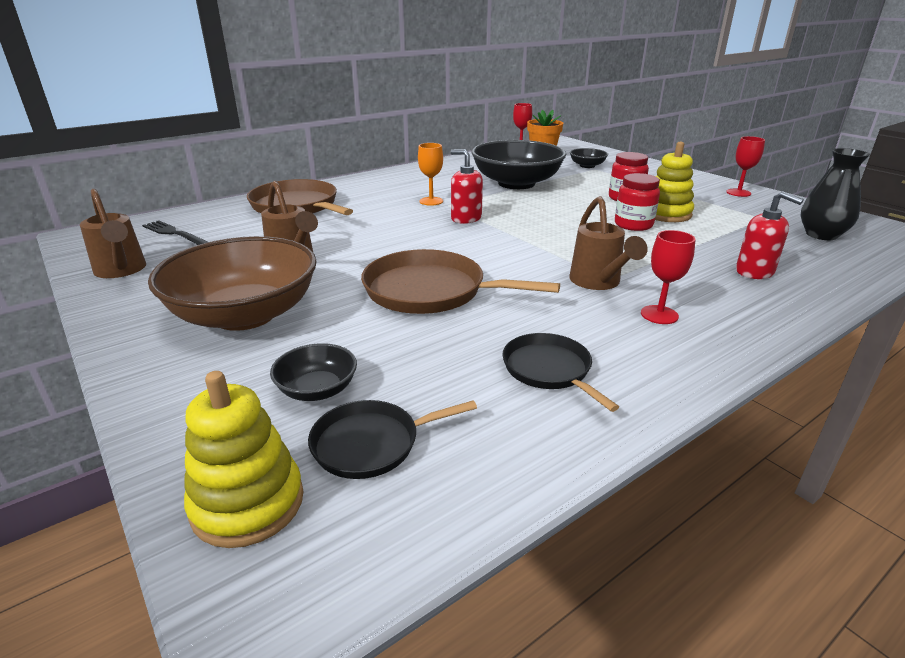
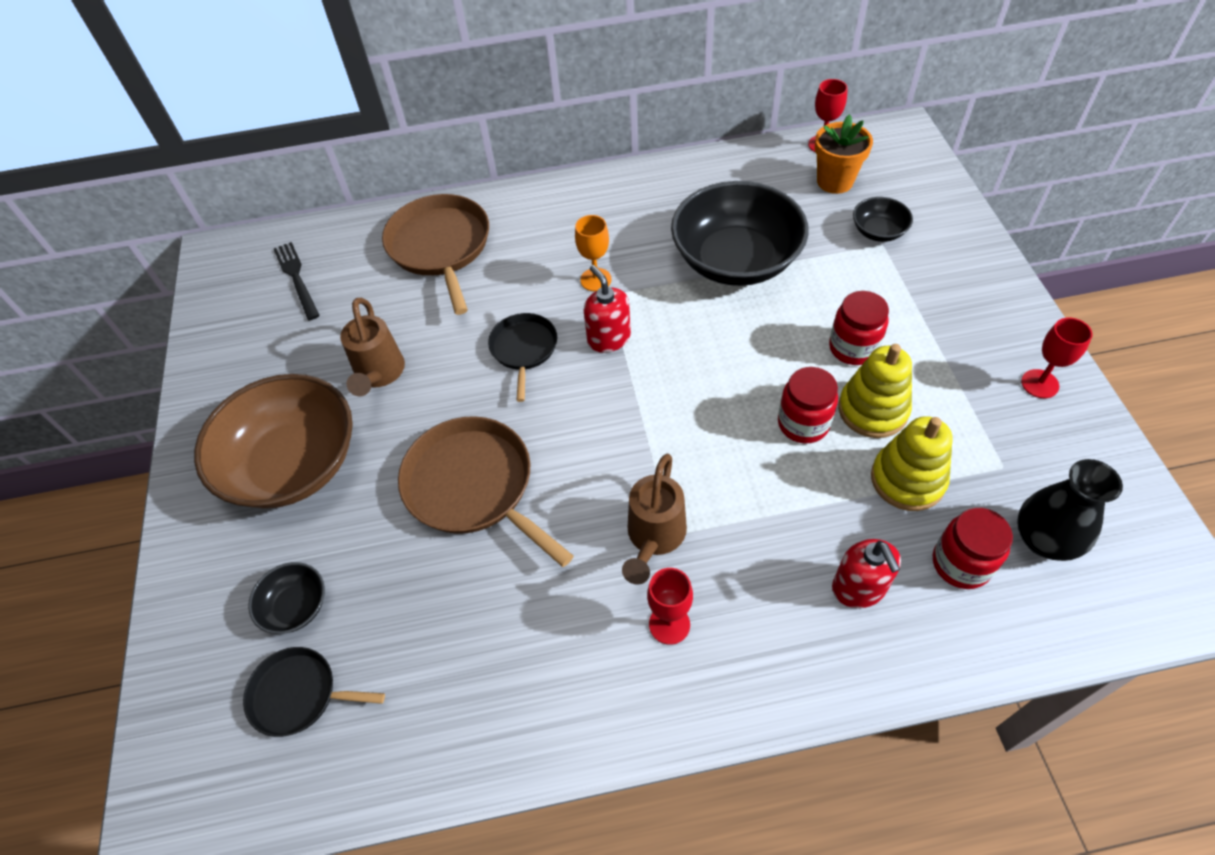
camera: 30 degrees right, 25 degrees up
(122, 271) = (225, 342): brown watering can -> none
(248, 503) = (192, 719): yellow stacking toy -> yellow stacking toy (907, 479)
(549, 370) = (494, 665): black pan -> black pan (524, 349)
(794, 251) = (961, 564): none -> red jar

